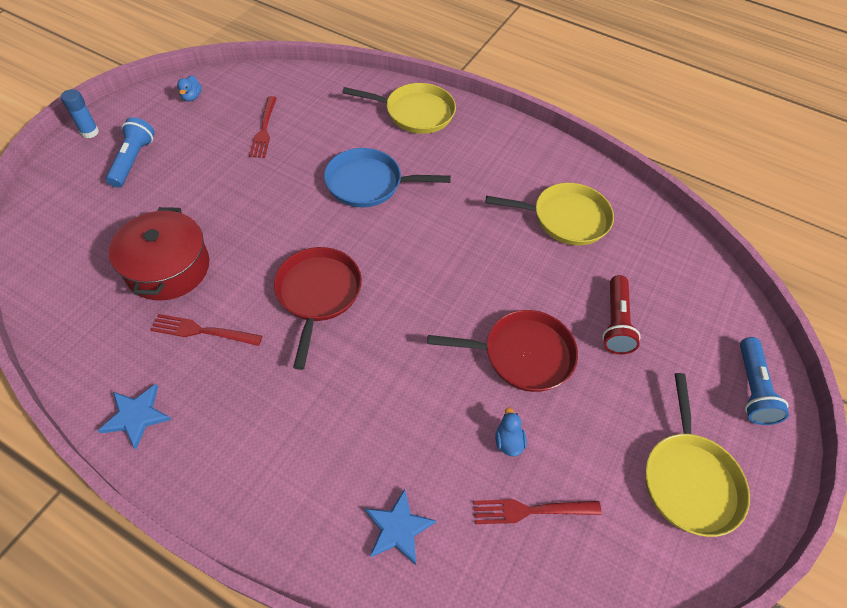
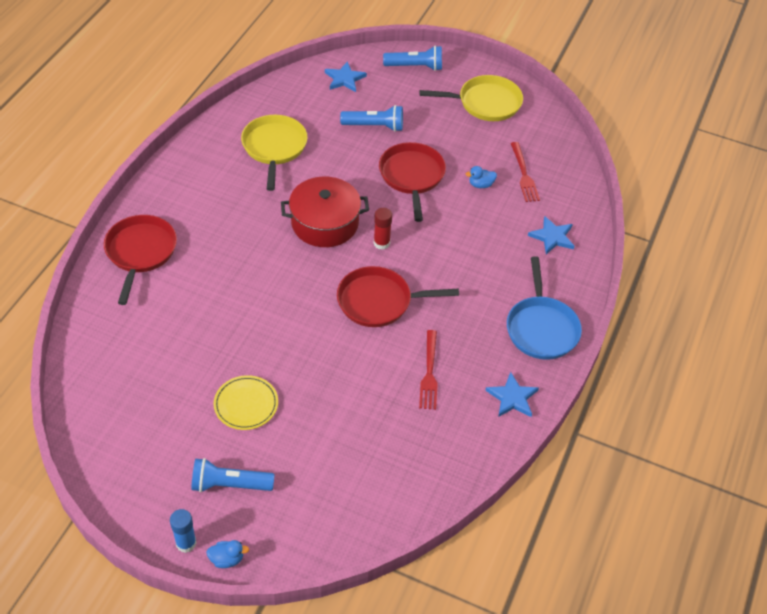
camera: 95 degrees left, 5 degrees down
(168, 268) = (368, 414): red pot -> red pot (325, 223)
(191, 97) = (118, 456): blue duck -> blue duck (227, 559)
(215, 175) = (246, 404): none -> yellow plate
(264, 129) = (172, 376): red fork -> none
(368, 183) = (245, 280): blue pan -> blue pan (541, 328)
(407, 307) = (381, 243): none -> red glue stick
(415, 113) = (140, 252): yellow pan -> red pan
(615, 322) = (374, 126): red flashlight -> blue flashlight
(704, 298) = (344, 79): none -> blue star

